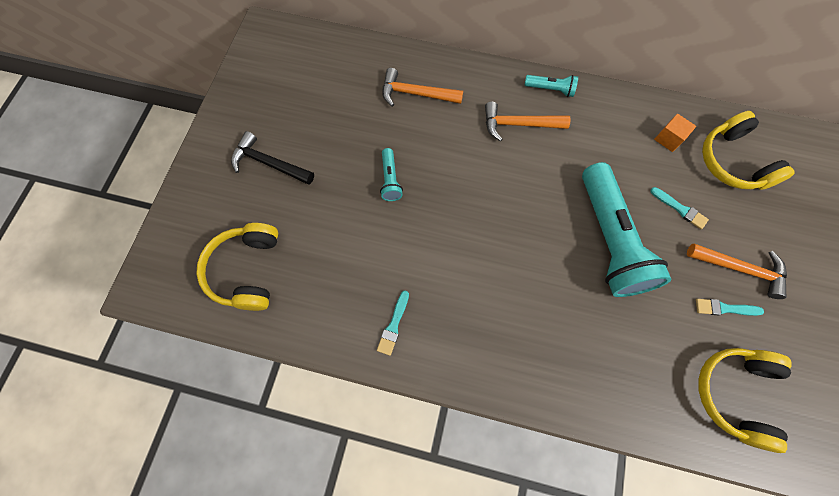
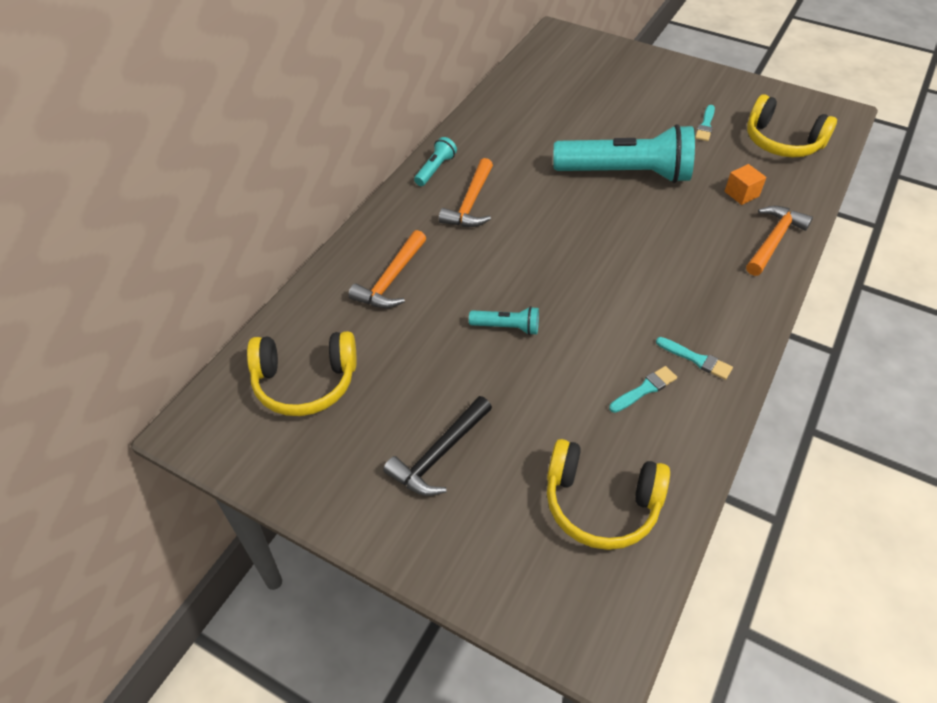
camera: 75 degrees left, 20 degrees down
(668, 139) = (526, 108): orange cube -> orange cube (741, 194)
(680, 209) = (604, 122): turquoise brush -> turquoise brush (645, 389)
(732, 162) = (564, 80): yellow headphones -> yellow headphones (305, 382)
(740, 269) = (670, 106): orange hammer -> orange hammer (773, 240)

